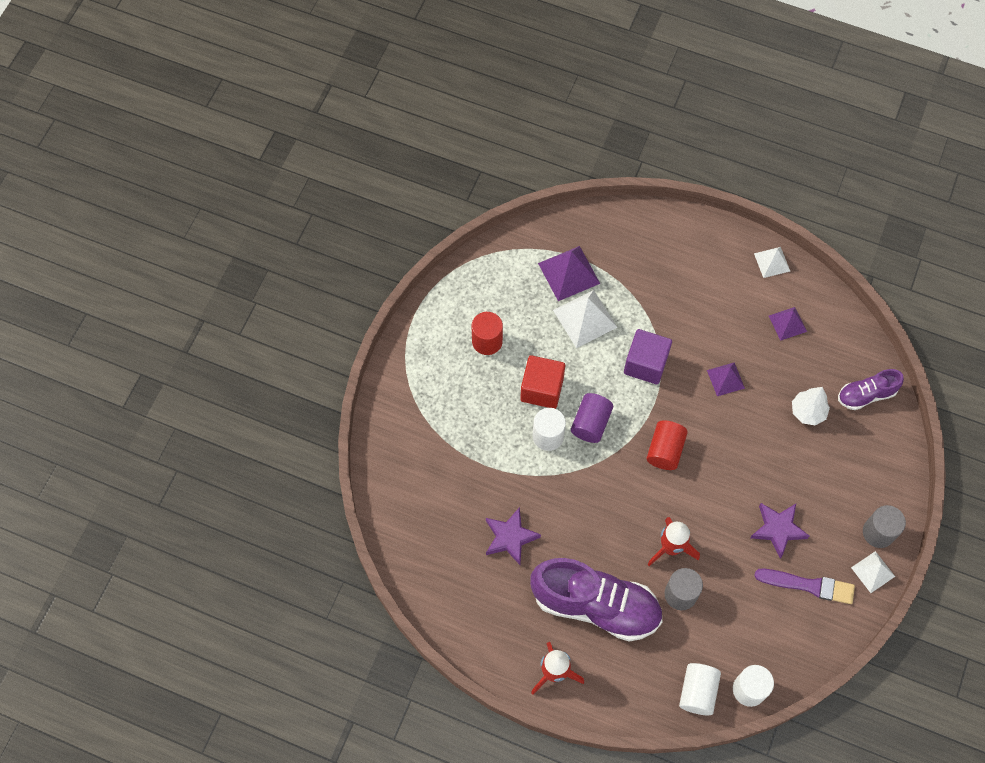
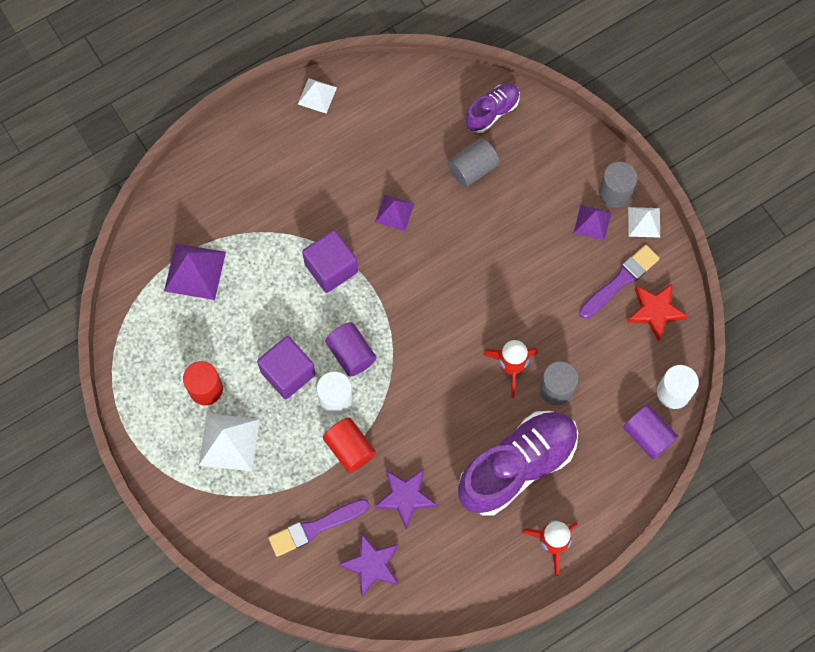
camera: 55 degrees left, 5 degrees up
(440, 488) = (316, 527): none -> purple brush
(542, 389) = (288, 373): red cube -> purple cube
(585, 318) = (249, 289): white pyramid -> white pyramid (229, 442)
(665, 450) = (421, 309): red cylinder -> red cylinder (350, 448)
(697, 692) = (648, 435): white cylinder -> purple cylinder
(778, 529) = (556, 269): purple star -> purple star (372, 565)
(787, 323) = (382, 125): purple pyramid -> purple pyramid (592, 222)
(805, 630) = (655, 311): none -> red star
(807, 412) = (472, 169): white tree -> grey cylinder
(866, 395) = (492, 112): purple shoe -> purple shoe turned 150 degrees counterclockwise

